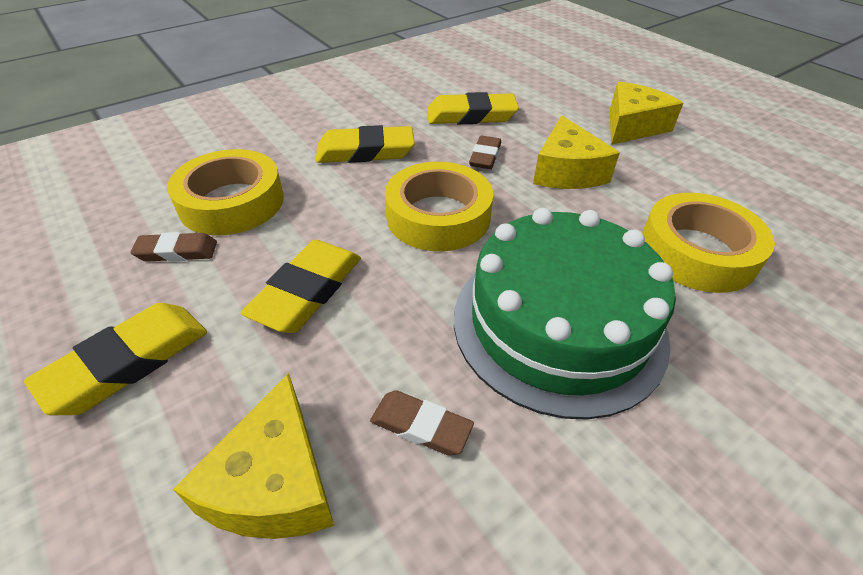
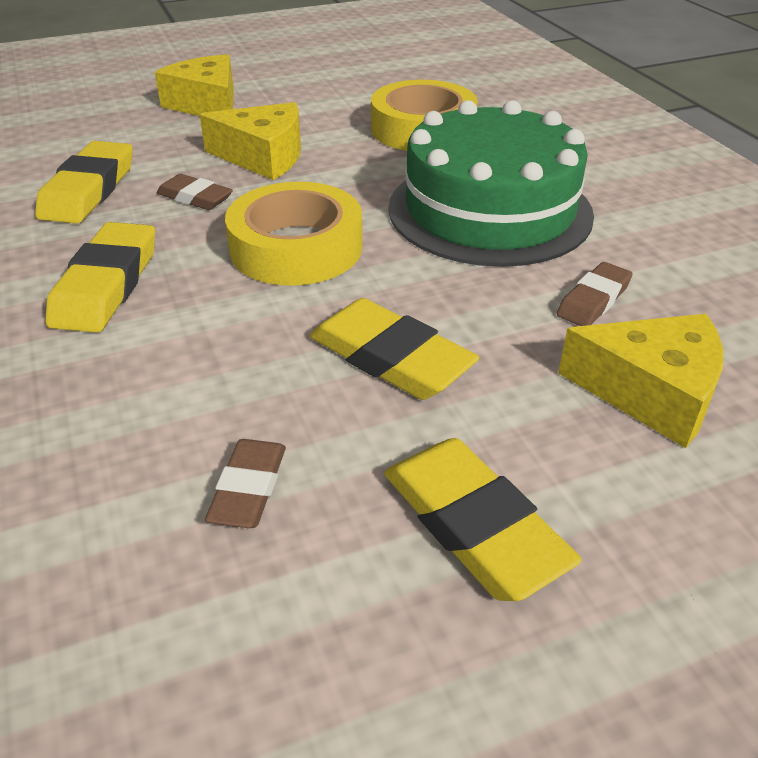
camera: 75 degrees left, 5 degrees down
(232, 202) = (148, 427): yellow tape -> none

